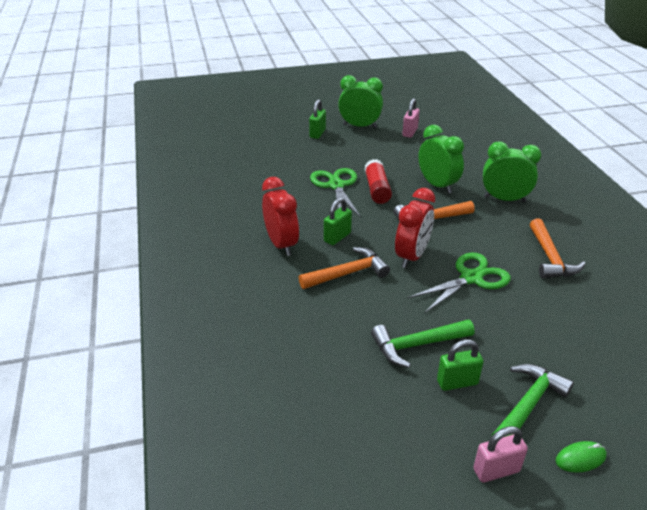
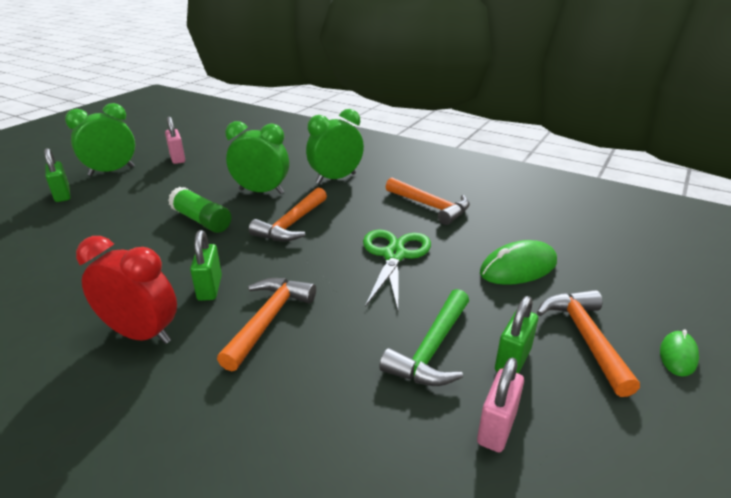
camera: 45 degrees left, 5 degrees down
(336, 185) = (146, 236): green scissors -> none
(377, 189) = (201, 220): red glue stick -> green glue stick
(412, 256) = (316, 265): red clock -> none
(496, 470) = (656, 423): pink padlock -> pink padlock (496, 428)
(528, 405) = (585, 337): green hammer -> orange hammer
(551, 337) = (518, 268): none -> green mouse

